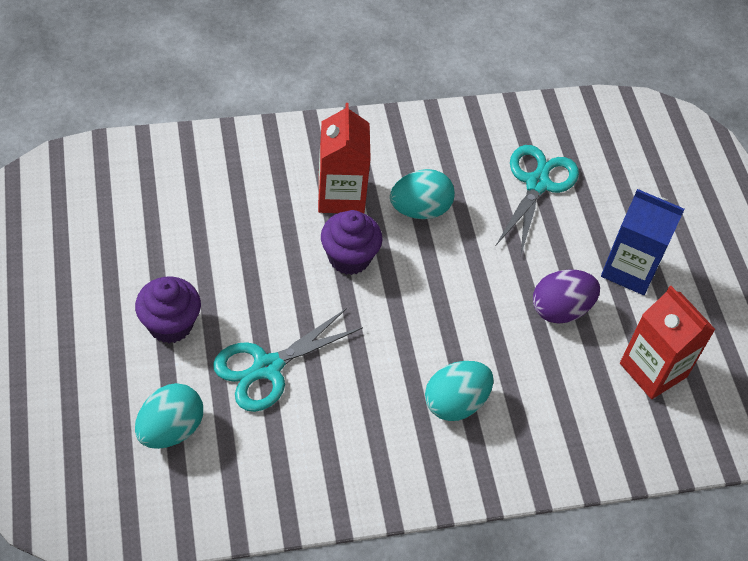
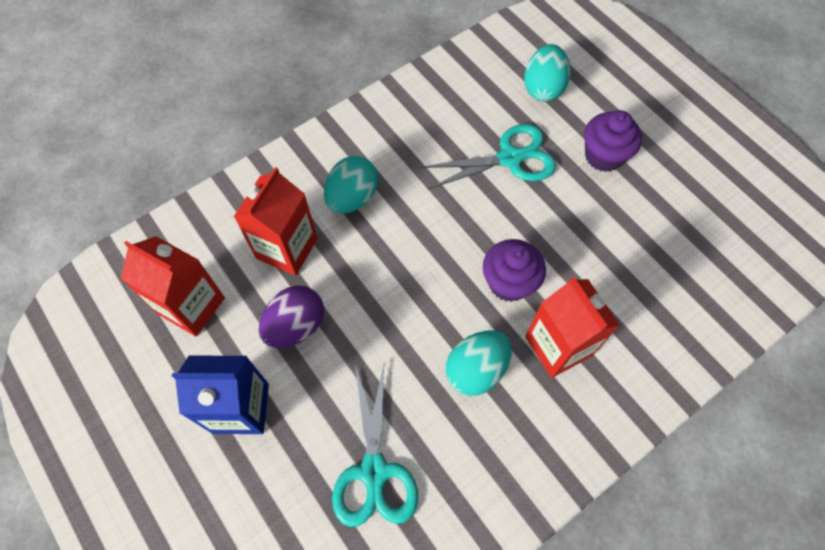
camera: 160 degrees right, 10 degrees up
(267, 367) = (509, 158): turquoise scissors -> turquoise scissors turned 45 degrees clockwise
(544, 382) = (287, 248): none -> red carton

